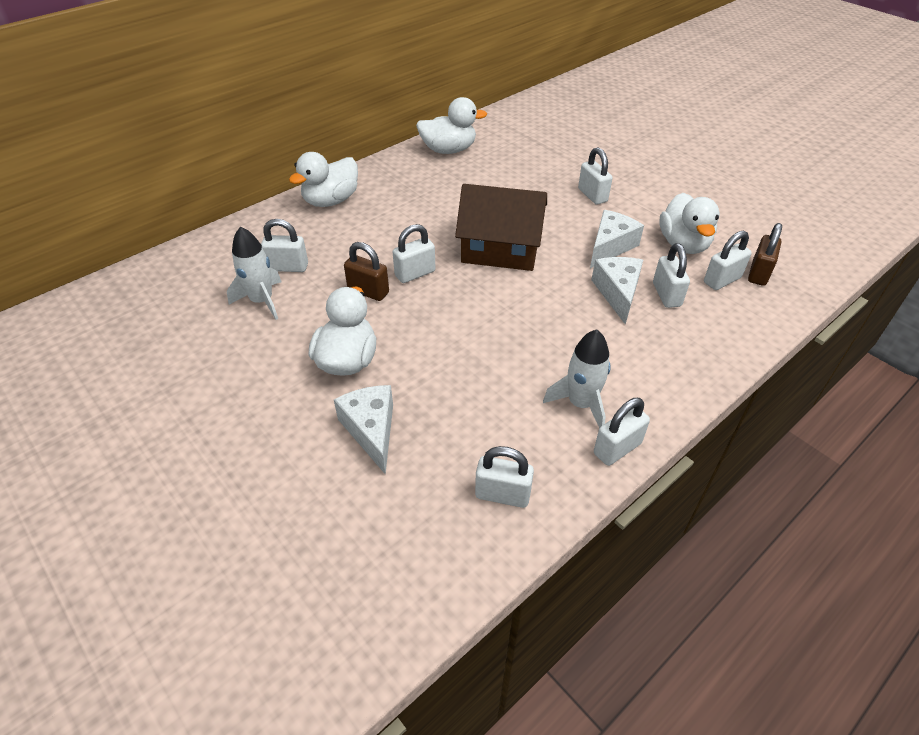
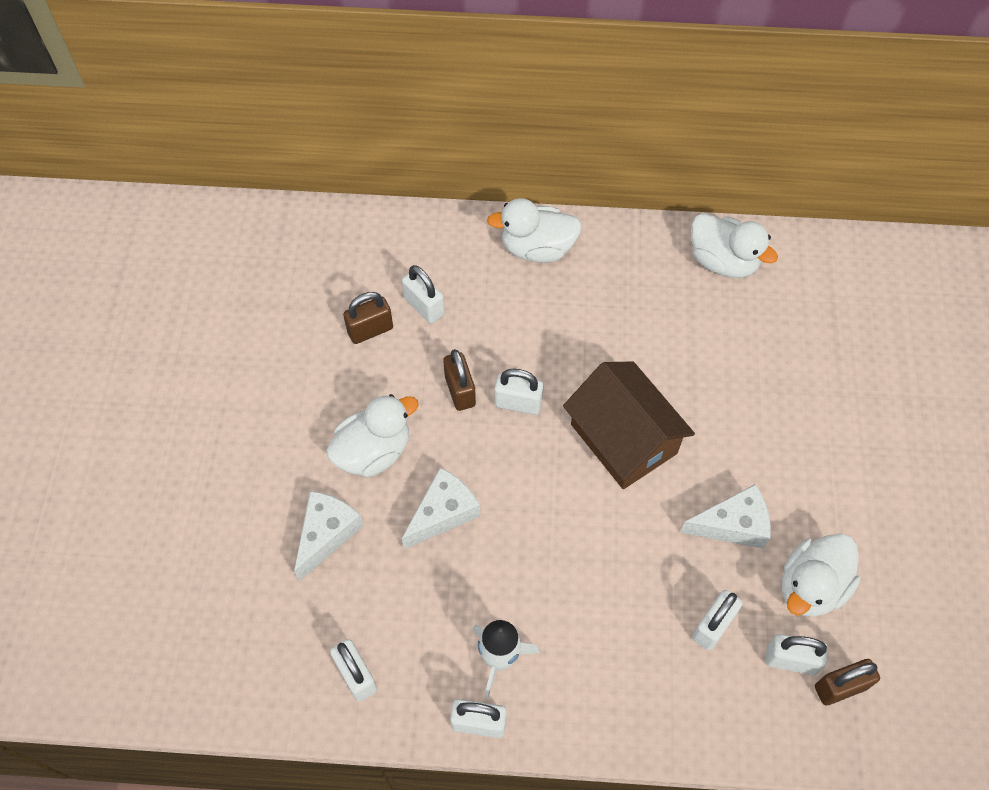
camera: 45 degrees right, 15 degrees up
(262, 301) = (370, 330): white rocket -> brown padlock
(592, 195) = (798, 446): white padlock -> none
(617, 293) = (669, 583): white cheese -> white cheese (443, 513)

